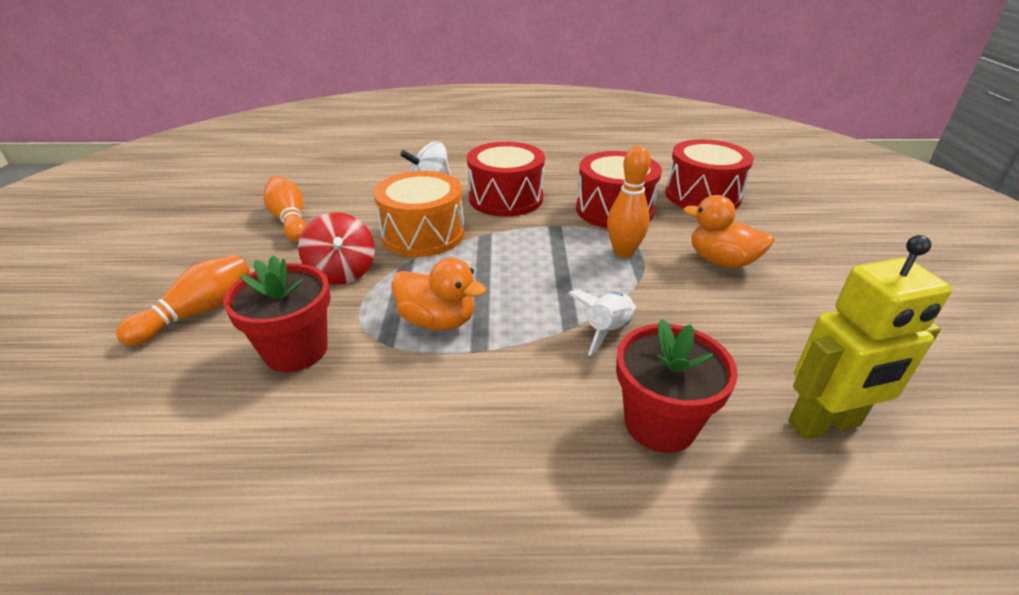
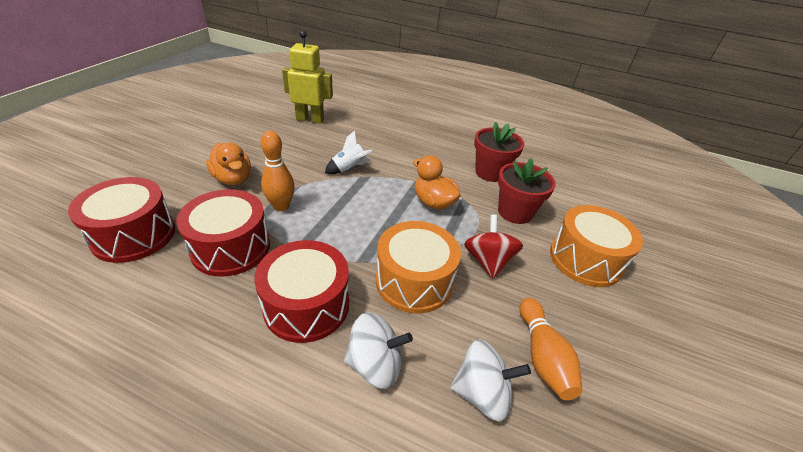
camera: 160 degrees left, 5 degrees up
(198, 312) = (585, 259): orange bowling pin -> orange drum
(345, 195) = (481, 393): none -> white spinning top
(660, 423) = (366, 137): red flower pot -> red flower pot (490, 172)

